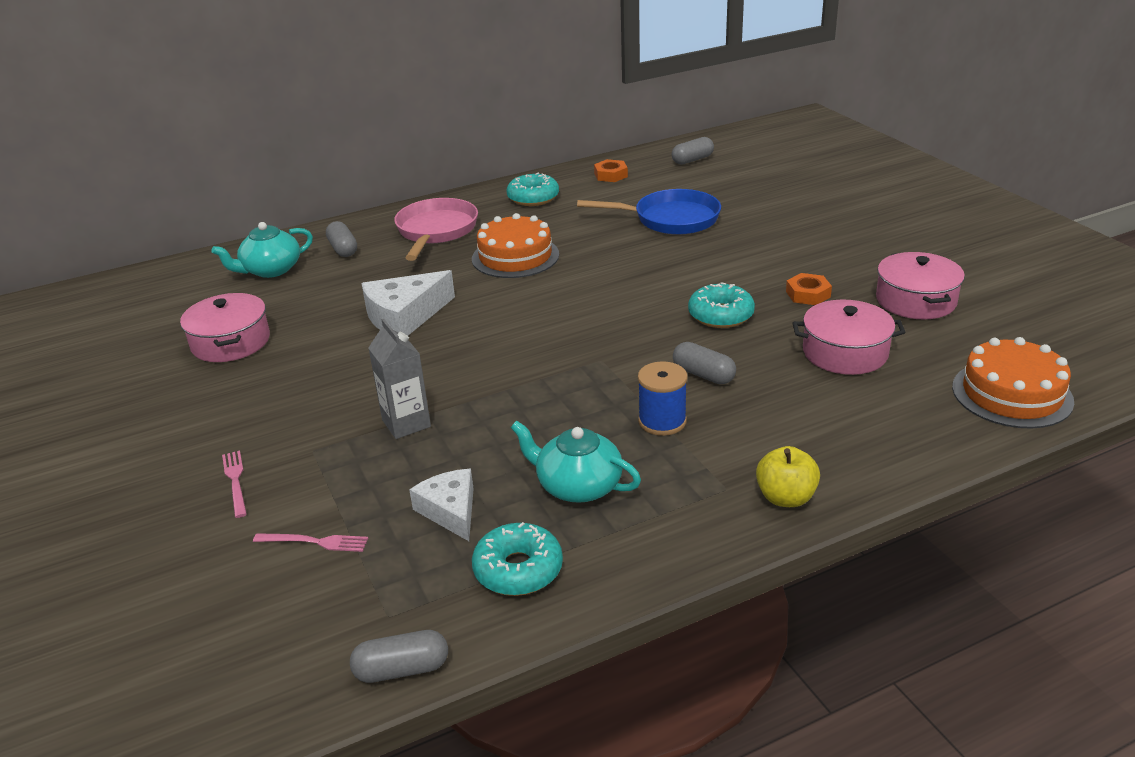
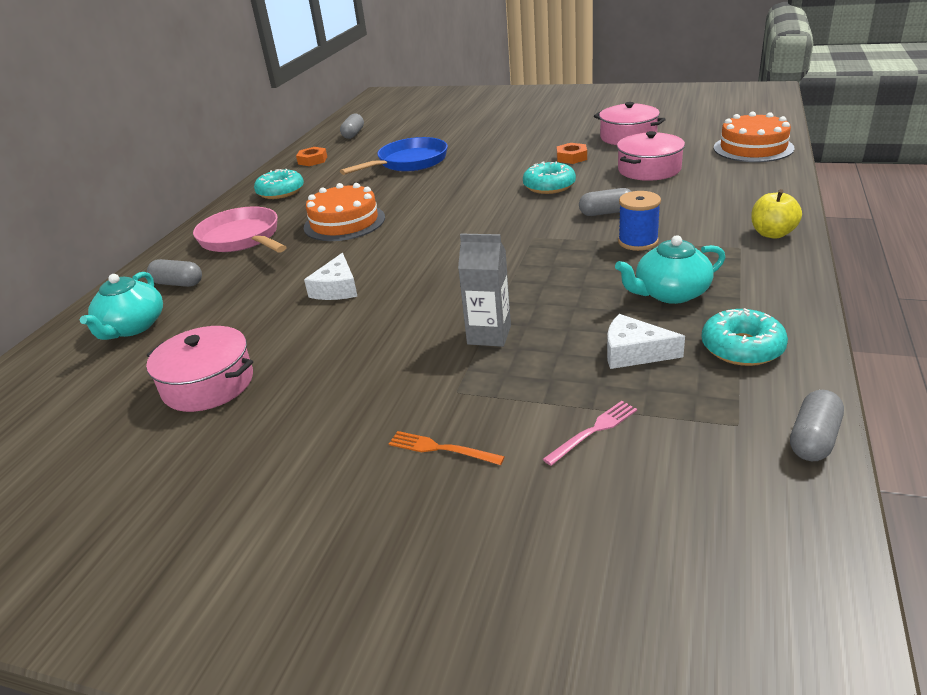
camera: 45 degrees left, 0 degrees up
(235, 481) = (441, 449): pink fork -> orange fork
(405, 316) = (337, 288): white cheese -> white cheese, size x0.66

